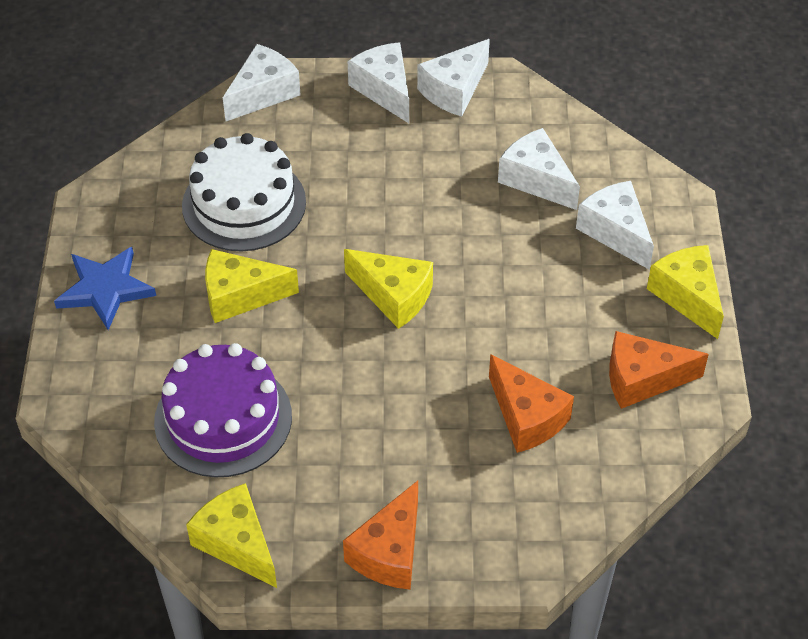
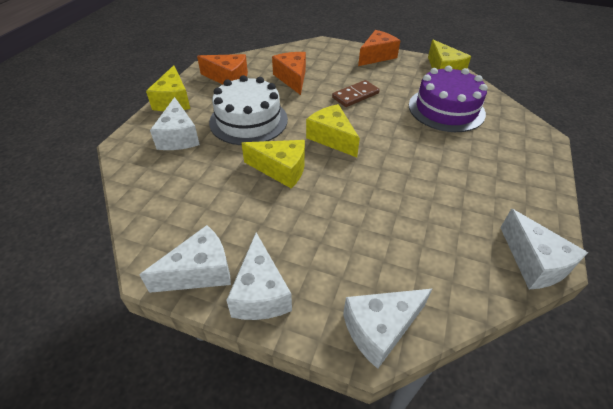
camera: 160 degrees left, 5 degrees down
(105, 289) = (525, 187): blue star -> none
(240, 296) = (429, 161): yellow cheese -> yellow cheese (281, 170)
(244, 204) = (417, 220): white cake -> white cake (248, 120)
(392, 406) = (355, 95): none -> brown domino
(536, 179) = (197, 179): white cheese -> white cheese (534, 262)

